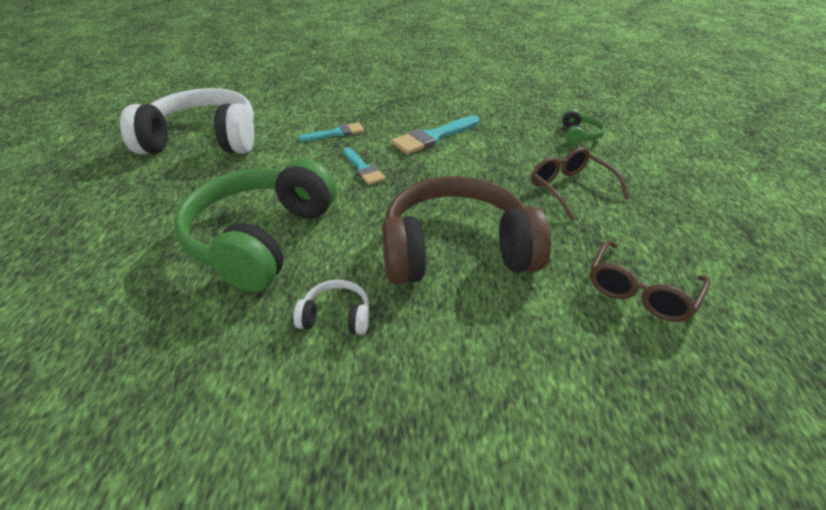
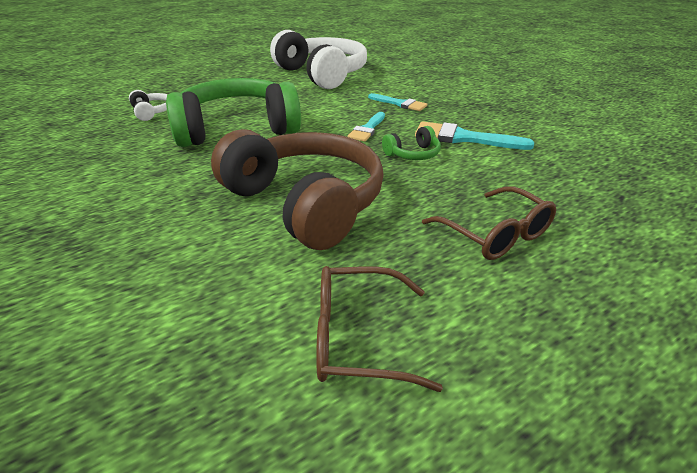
camera: 55 degrees right, 5 degrees down
(336, 316) = (178, 182): white headphones -> white headphones (152, 112)
(570, 188) = (496, 235): brown glasses -> brown glasses turned 120 degrees clockwise
(579, 135) = (624, 210): green headphones -> green headphones (413, 154)

